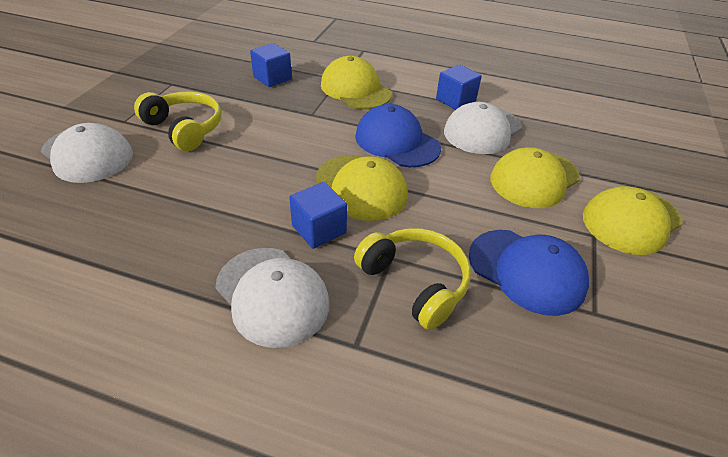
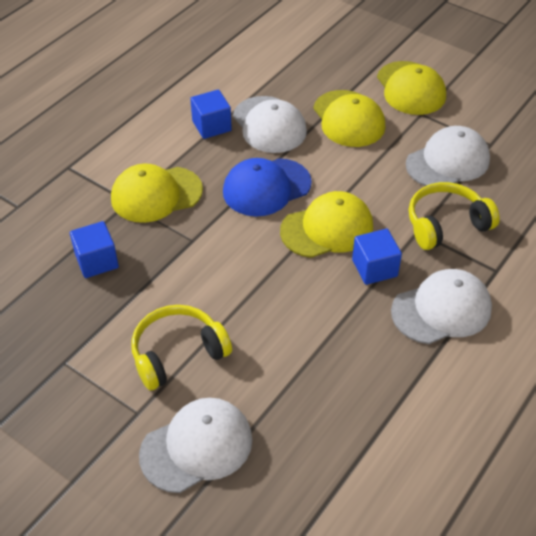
camera: 70 degrees left, 5 degrees up
(526, 271) = (448, 162): blue cap -> white cap

